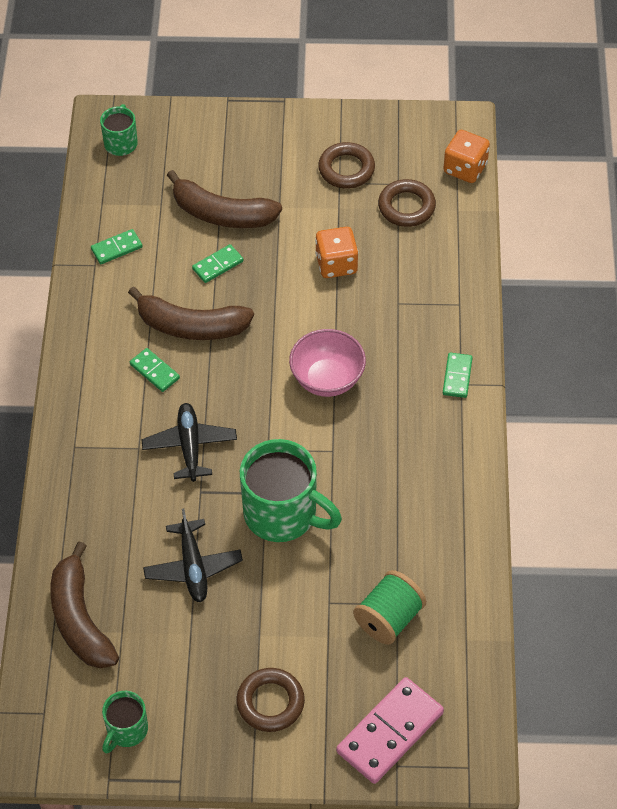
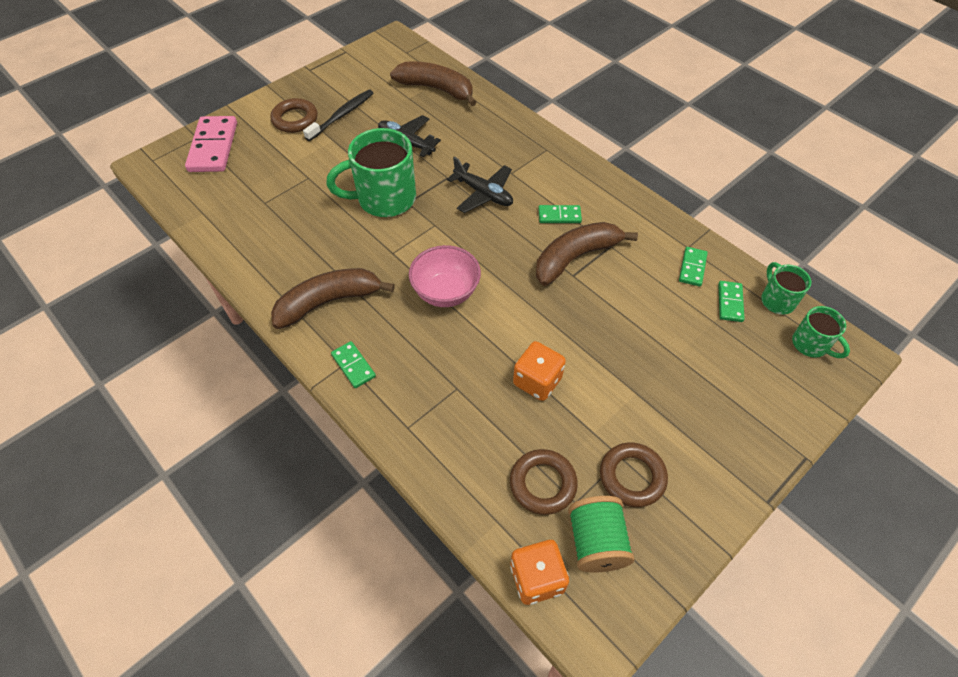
camera: 135 degrees right, 0 degrees up
(126, 730) = (358, 69): green mug -> green mug (777, 300)
(216, 665) = (342, 115): none -> black toothbrush
(218, 265) = (615, 310): green domino -> green domino (730, 302)
(222, 214) = (666, 350): brown banana -> brown banana (329, 302)
(389, 618) = (262, 192): green spool -> green spool (596, 542)

